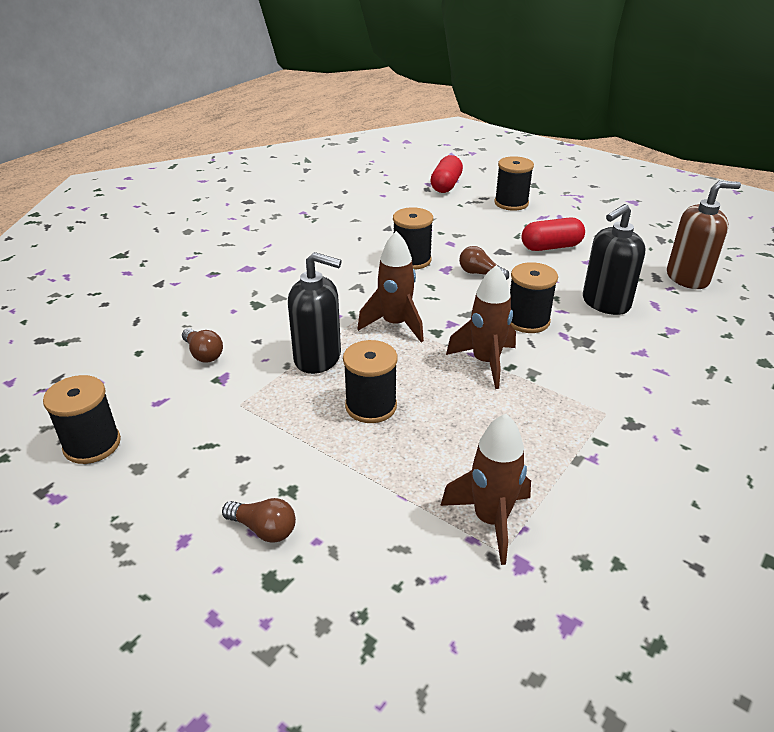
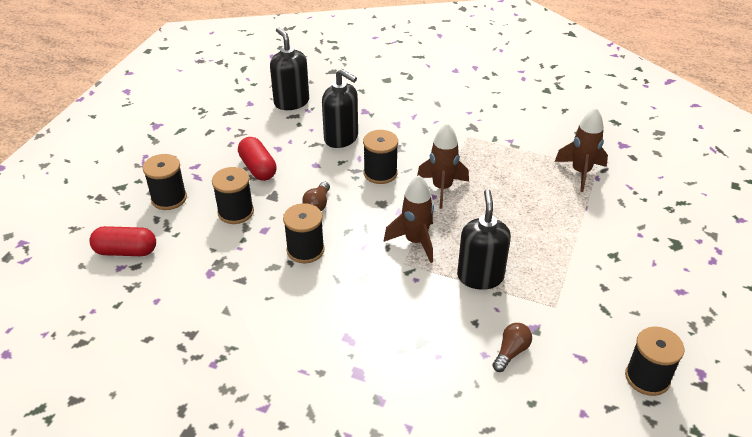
camera: 105 degrees left, 5 degrees up
(264, 529) = (648, 258): brown light bulb -> none
(371, 406) = (518, 235): black spool -> black spool (236, 212)
(687, 278) = (291, 102): brown soap dispenser -> black soap dispenser

